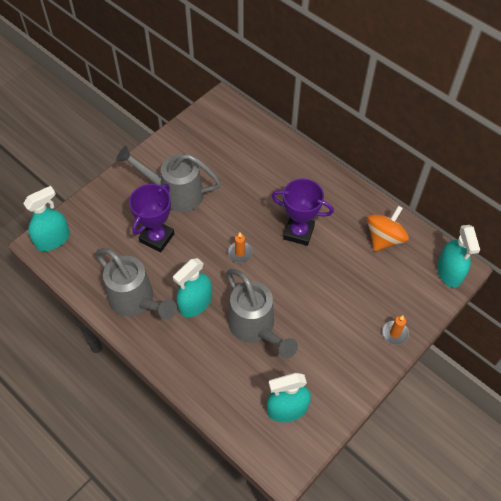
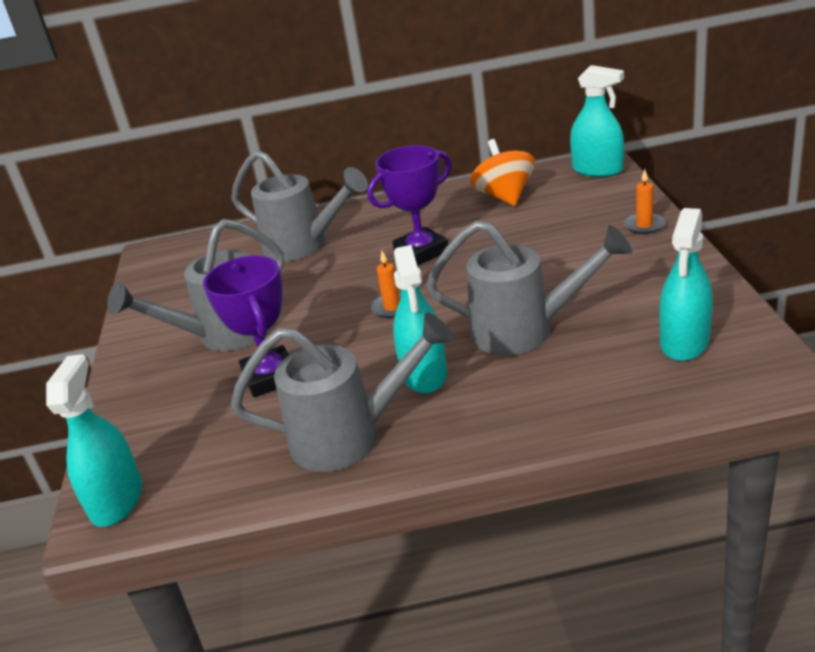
camera: 45 degrees left, 25 degrees down
(270, 169) = (304, 246): none -> grey watering can

